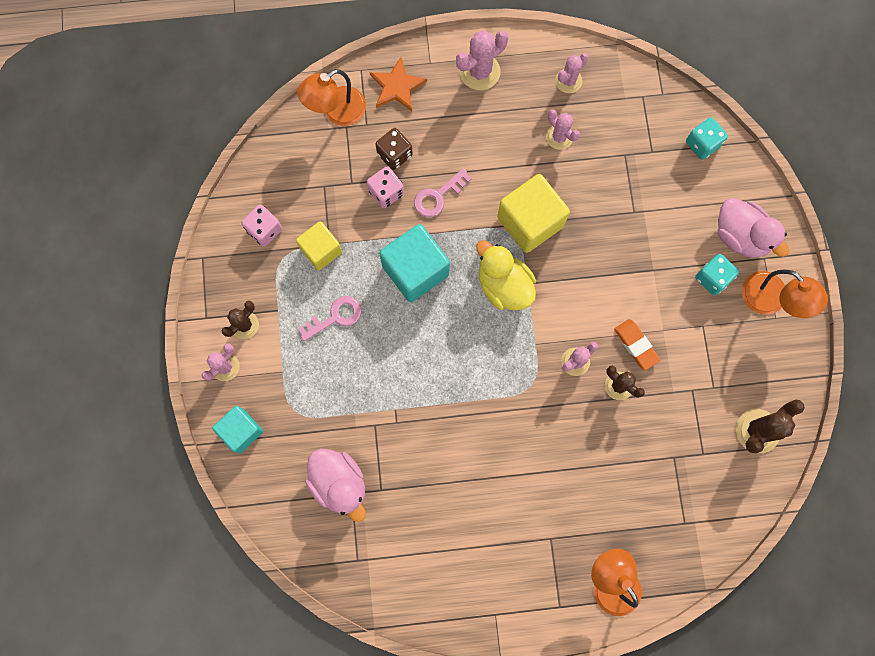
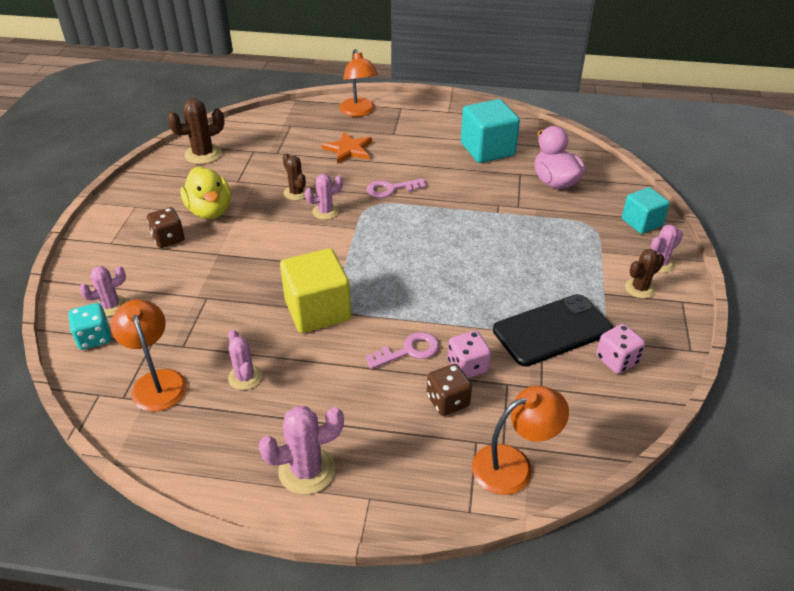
camera: 165 degrees left, 35 degrees down
(321, 250) = (552, 330): yellow cube -> black phone
(335, 317) = (544, 277): pink key -> pink key (391, 189)
(397, 86) = (424, 477): orange star -> orange star (348, 149)
(415, 270) = (453, 296): turquoise cube -> turquoise cube (487, 149)
(504, 286) = (367, 269): yellow duck -> yellow duck (210, 211)
(568, 81) = (200, 433): pink cactus -> pink cactus (111, 306)
(636, 345) = (266, 212): orange eraser -> none
(712, 278) = (168, 239): turquoise dice -> brown dice
(740, 236) = (118, 261): pink duck -> none
(770, 301) = (130, 216): orange lamp -> orange lamp (157, 381)

